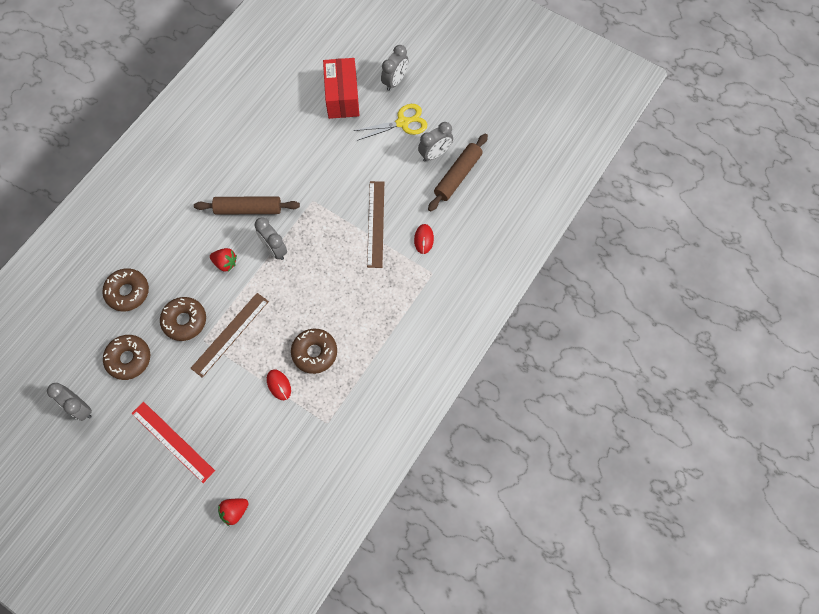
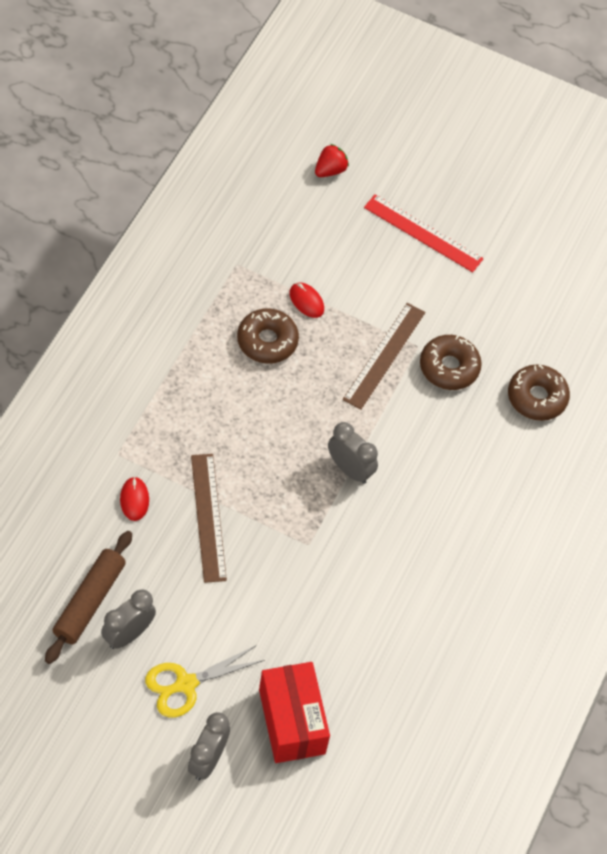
camera: 165 degrees right, 10 degrees down
(80, 408) = (548, 261): grey clock -> none
(129, 359) = (507, 318): brown donut -> none
(225, 263) = (414, 445): red strawberry -> none
(248, 209) = (401, 523): brown rolling pin -> none

